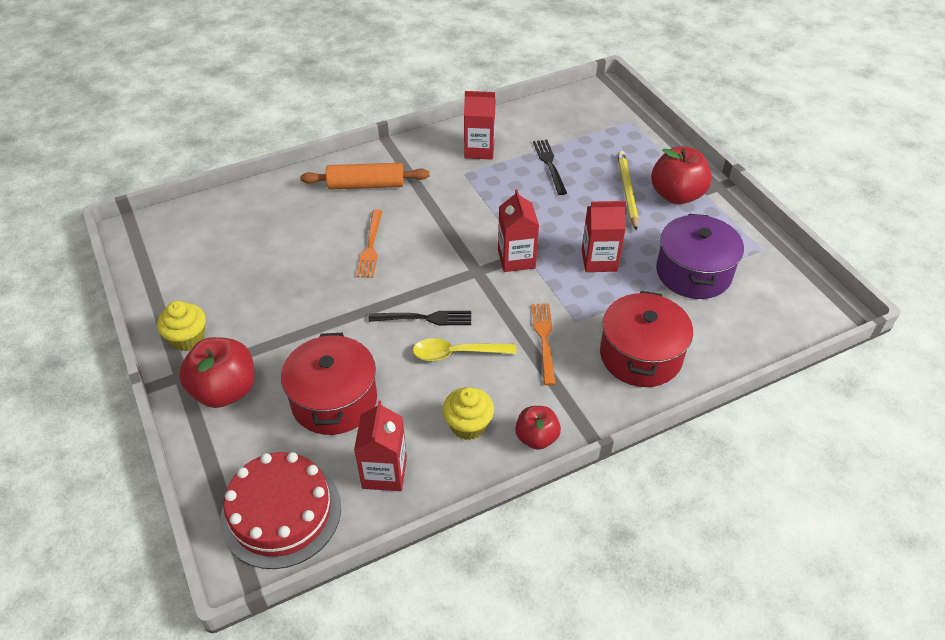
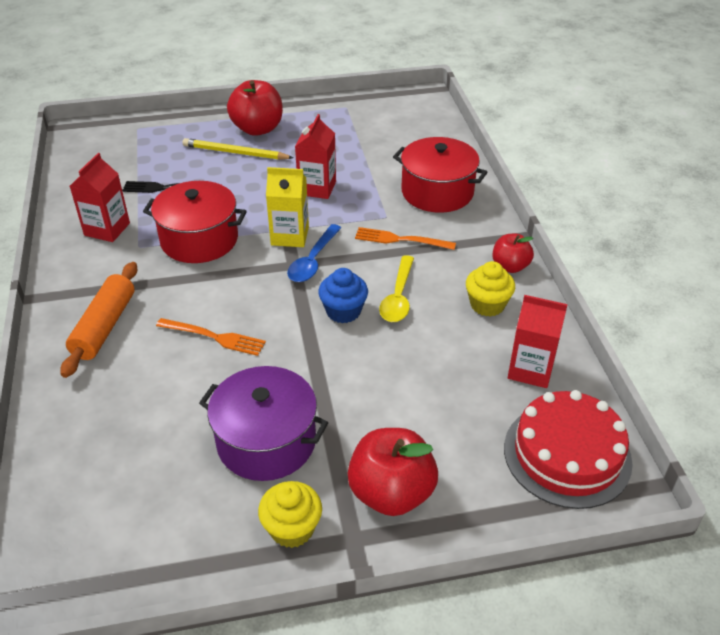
camera: 75 degrees left, 5 degrees down
(334, 400) = (432, 396): red pot -> red pot (199, 239)
(425, 318) = (343, 311): black fork -> blue cupcake
(487, 283) = (313, 261): none -> blue spoon
(516, 259) = (290, 236): red carton -> yellow carton
(693, 272) = (356, 144): purple pot -> purple pot (266, 441)

